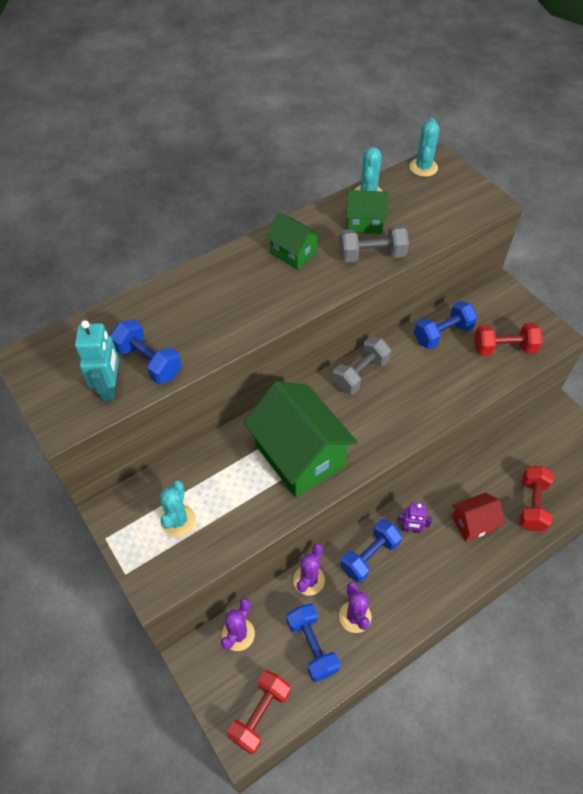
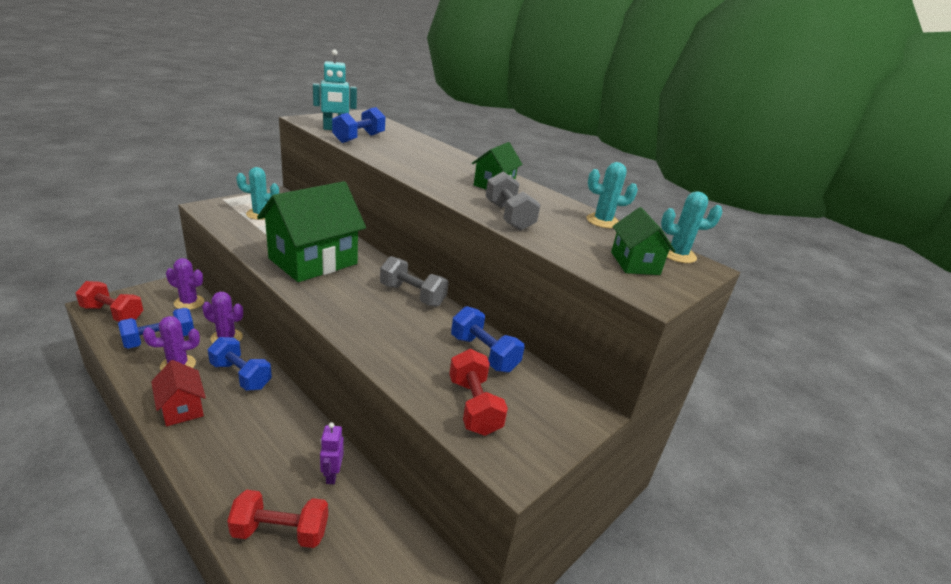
camera: 75 degrees right, 25 degrees down
(364, 223) = (555, 216): green house -> green house (635, 263)
(410, 529) = (266, 407): purple robot -> purple robot (332, 475)
(473, 523) = (263, 463): red house -> red house (182, 408)

